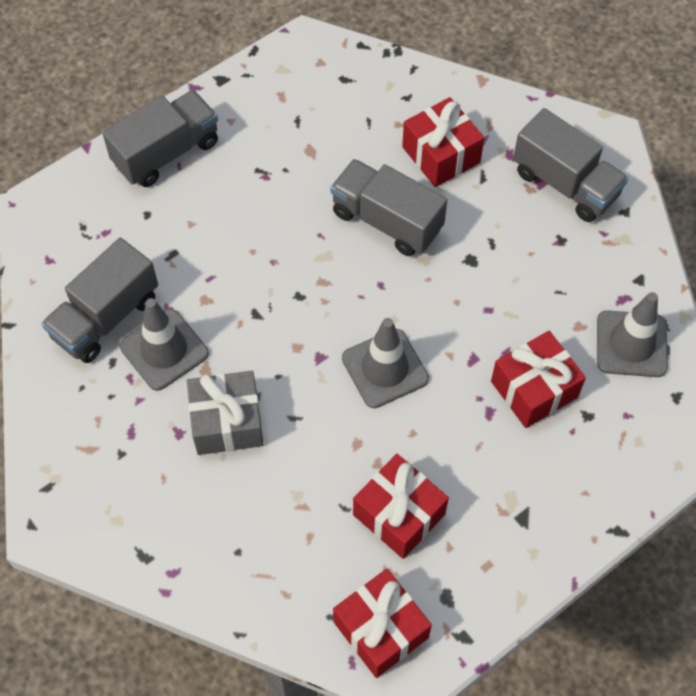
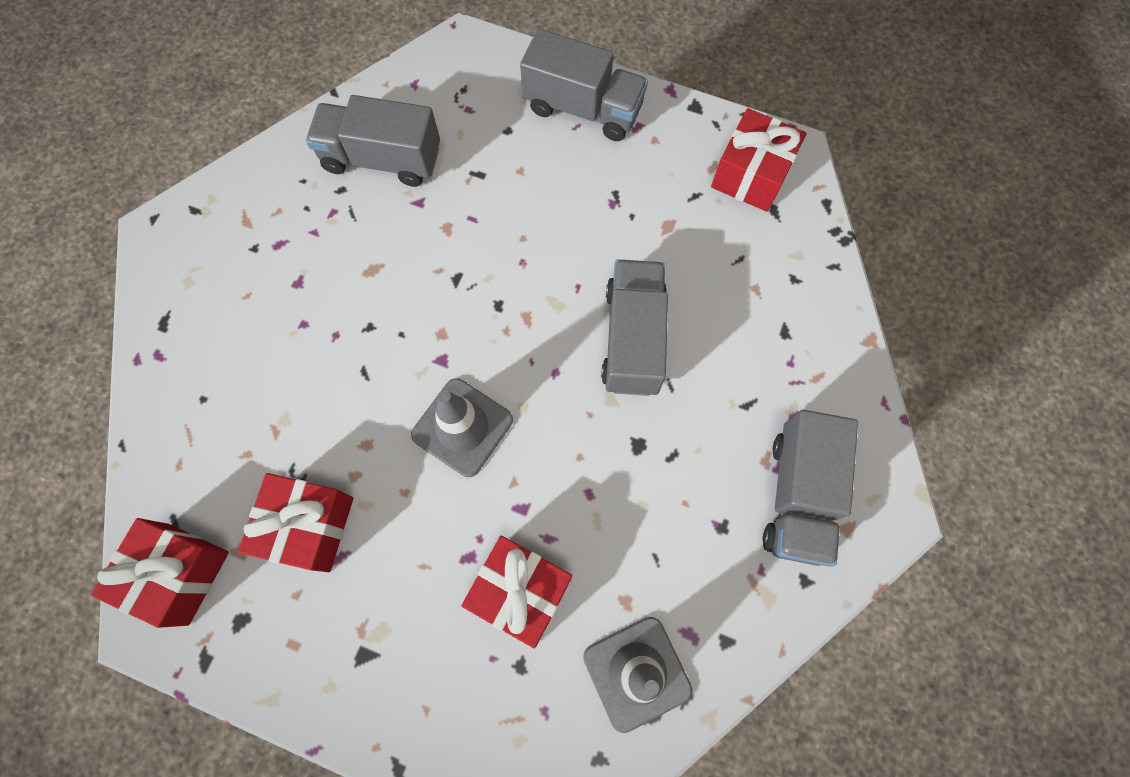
camera: 60 degrees right, 10 degrees up
(164, 350) = (375, 223): grey traffic cone -> none
(227, 422) = (329, 317): grey gift -> none
(441, 155) = (747, 349): red gift -> red gift (751, 174)

